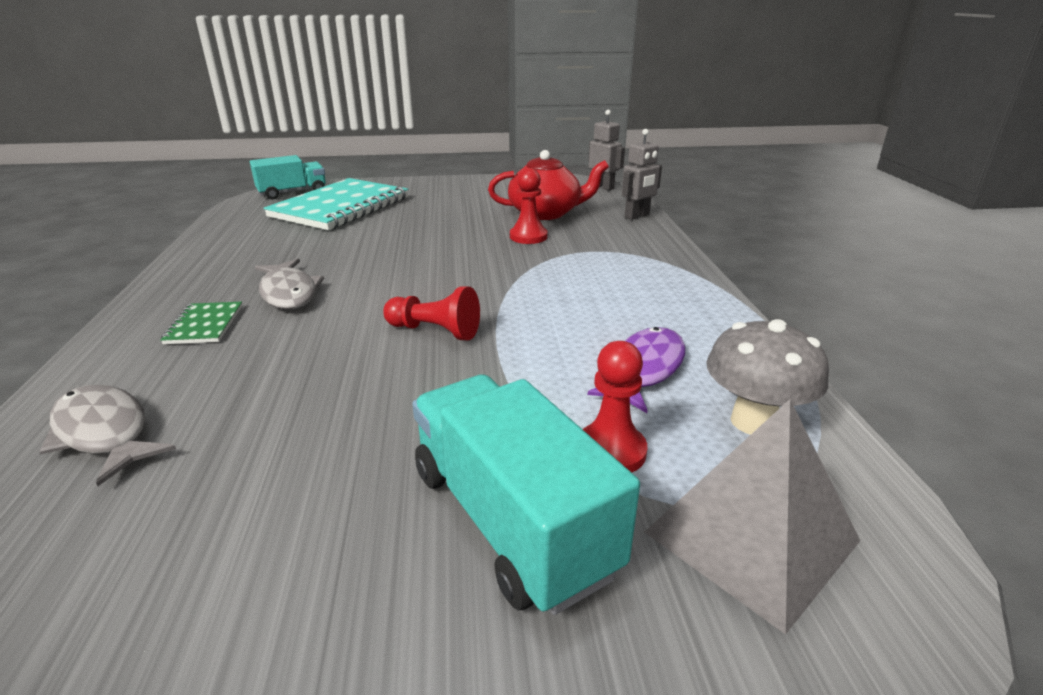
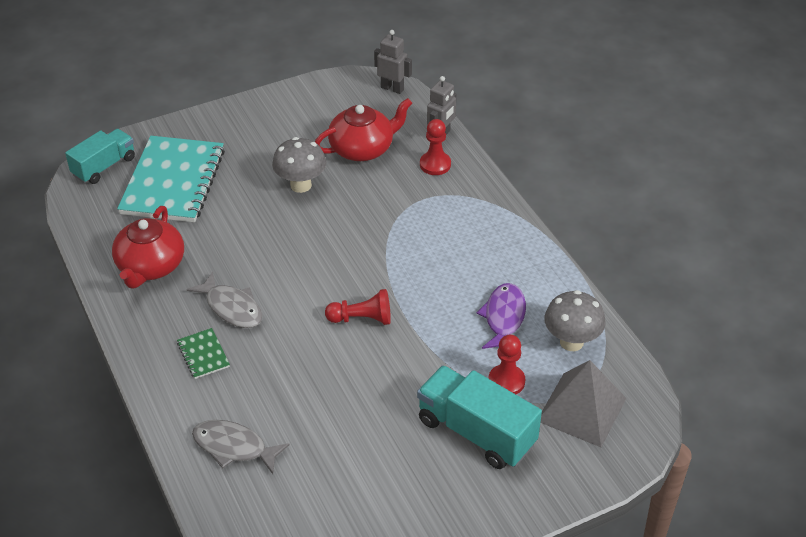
camera: 20 degrees left, 15 degrees up
(247, 250) = (150, 266): none -> red teapot
(461, 225) = (301, 185): none -> grey mushroom
(528, 236) = (366, 190): red pawn -> red pawn (435, 164)

